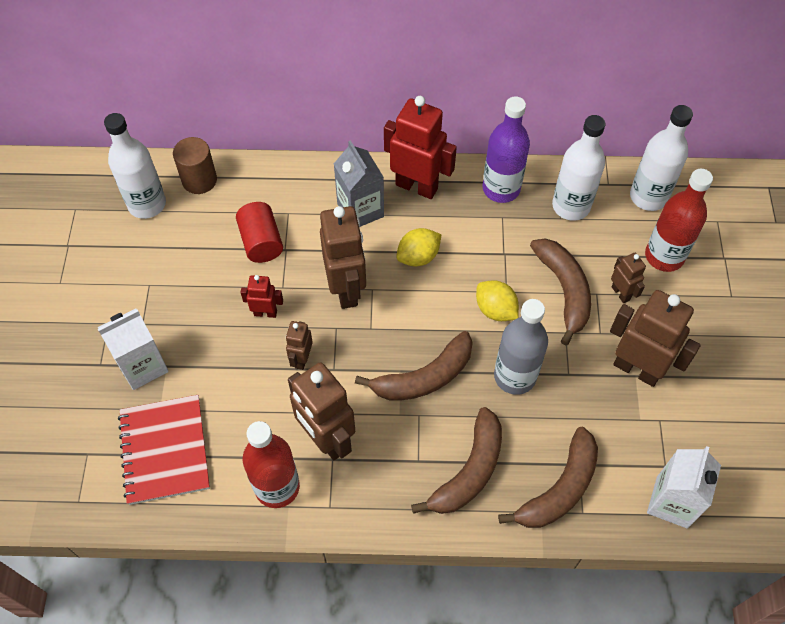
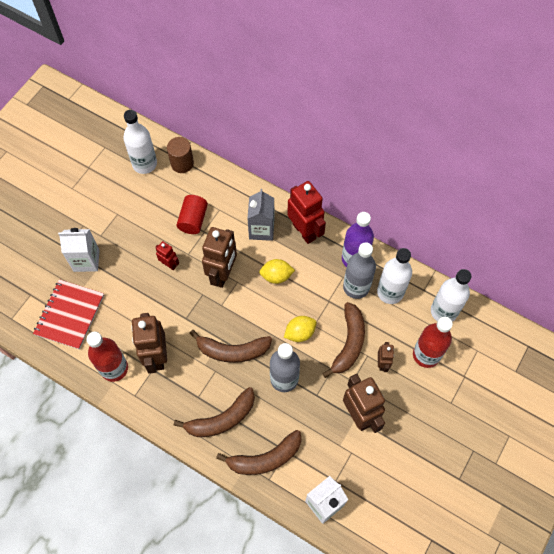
camera: 30 degrees right, 5 degrees up
(301, 359) = (172, 302): brown robot -> none
(495, 310) = (300, 333): yellow lemon -> yellow lemon turned 75 degrees clockwise
(526, 220) = (356, 287): none -> grey bottle

